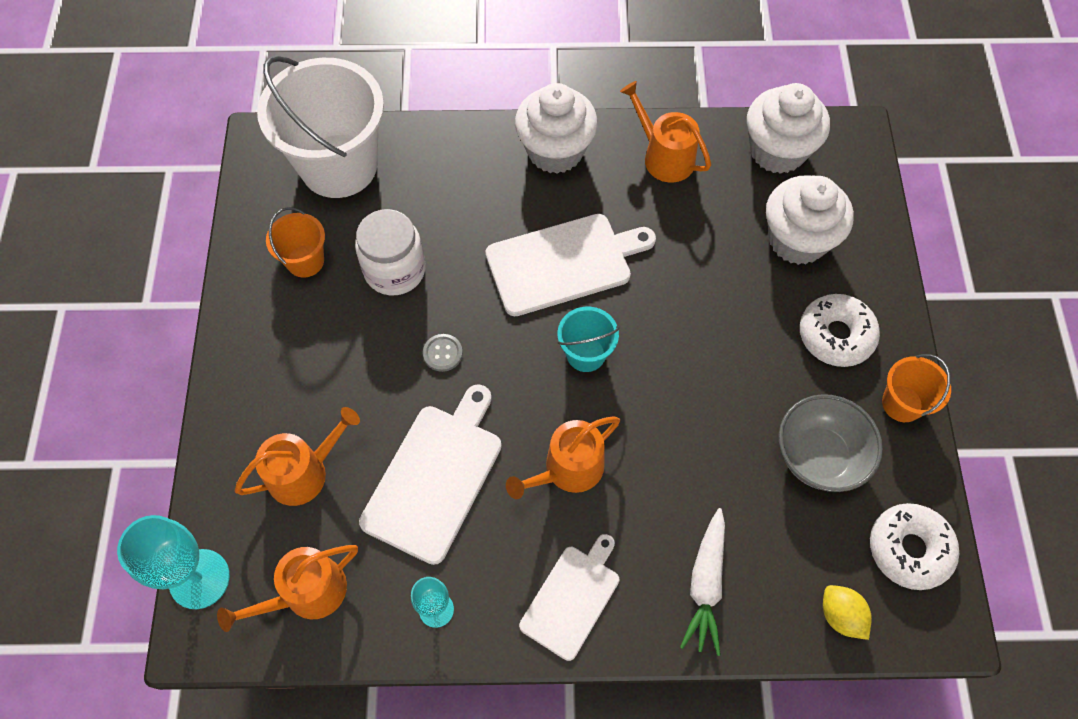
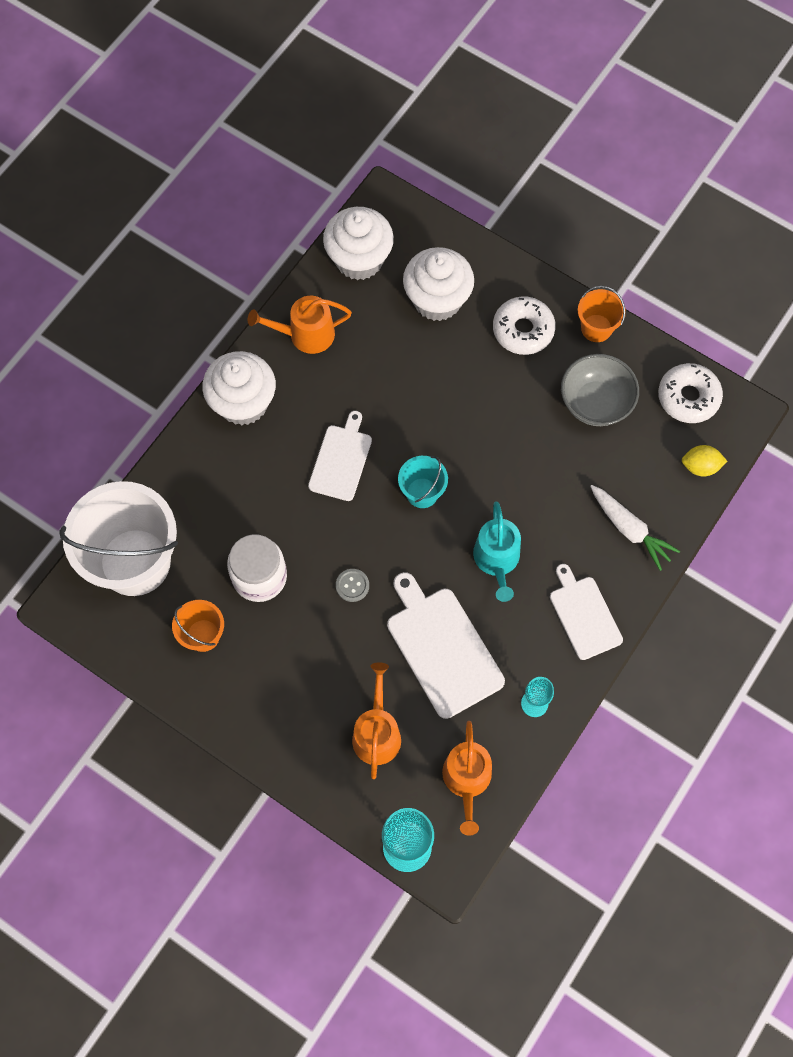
camera: 55 degrees left, 5 degrees up
(563, 263) = (341, 460): white cutting board -> white cutting board, size x0.65
(568, 469) = (497, 560): orange watering can -> turquoise watering can

